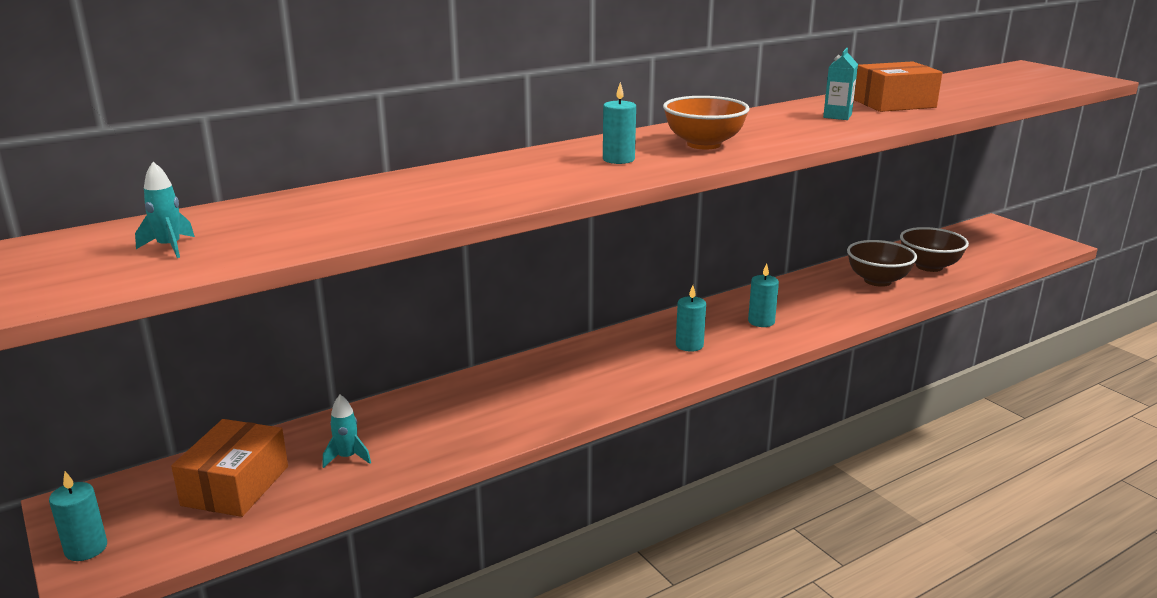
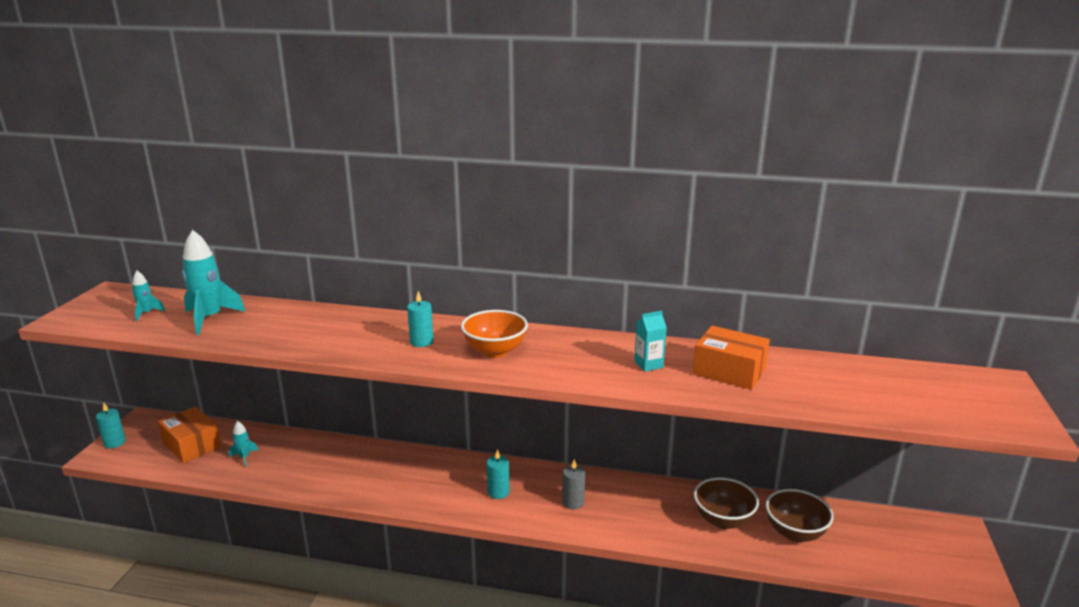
camera: 45 degrees right, 0 degrees up
(235, 486) = (192, 445): orange box -> orange box turned 75 degrees clockwise
(296, 221) = (210, 318): none -> turquoise rocket
(761, 321) = (573, 502): turquoise candle -> grey candle

